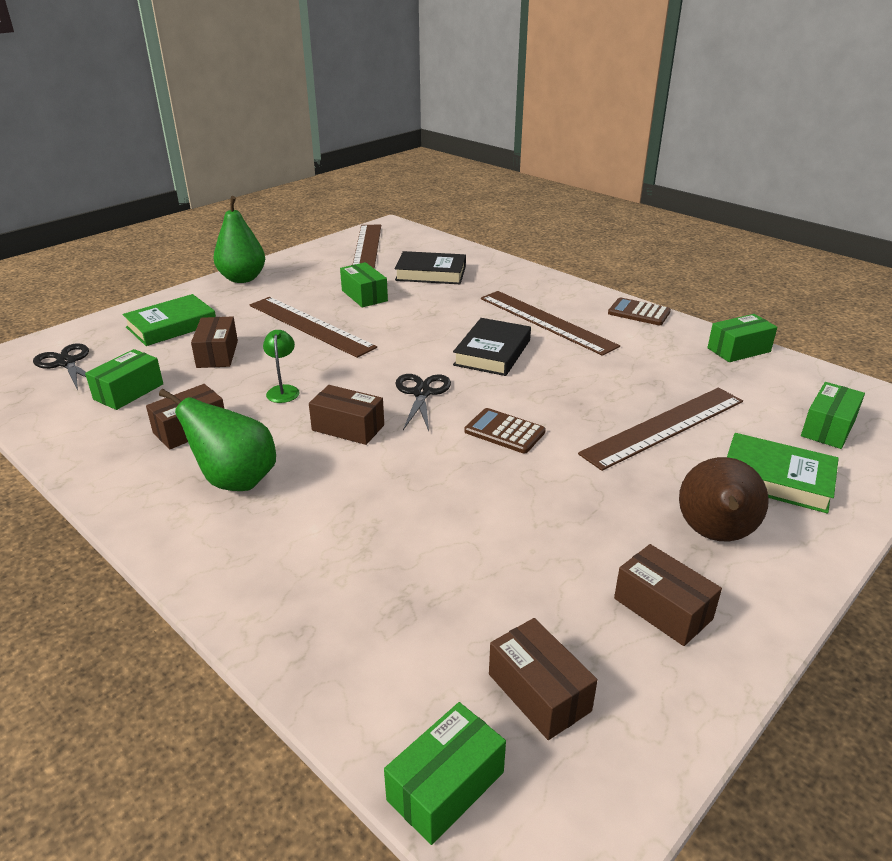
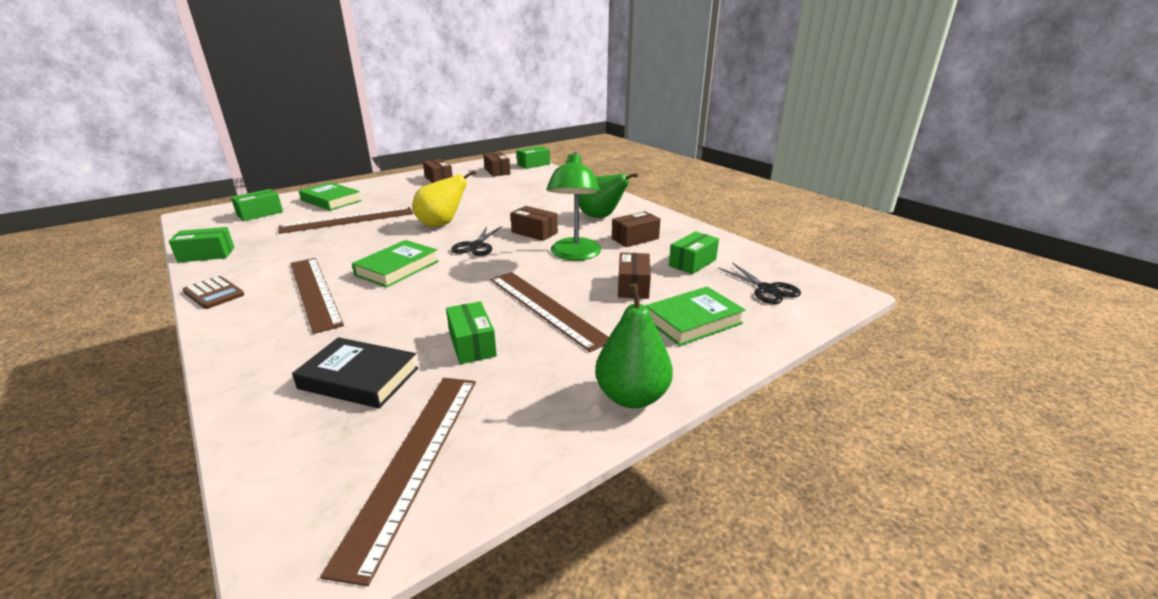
camera: 170 degrees left, 5 degrees down
(283, 390) = (574, 255): green lamp -> green lamp, size x2.10
(492, 352) = (397, 268): black book -> green book
(504, 431) = (441, 224): brown calculator -> yellow pear
(714, 535) = (391, 190): brown pear -> none

